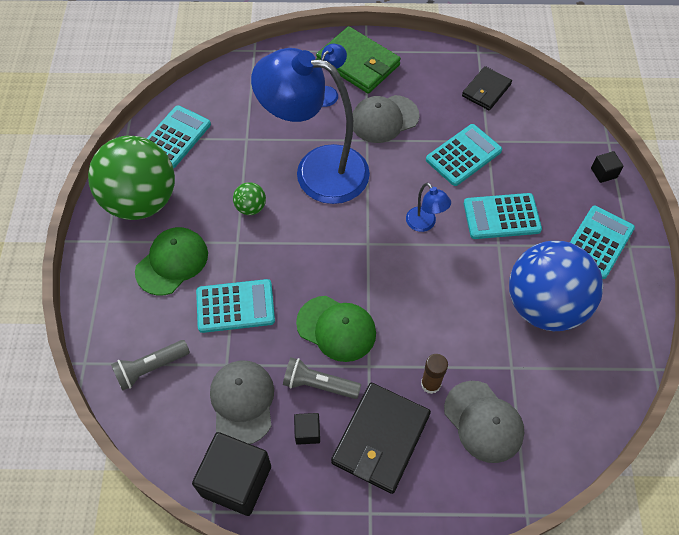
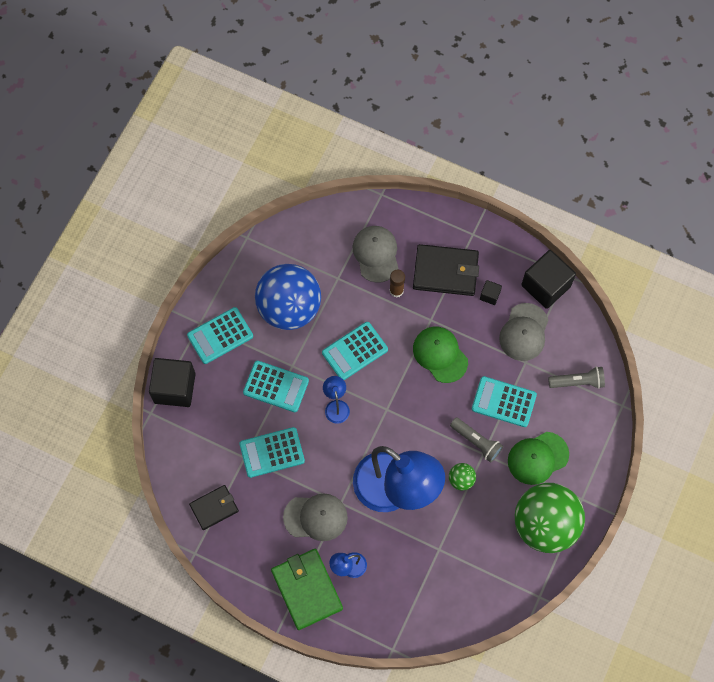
camera: 155 degrees left, 10 degrees up
(175, 137) = (497, 578): turquoise calculator -> turquoise calculator (355, 351)
(319, 384) = (469, 322): grey flashlight -> grey flashlight (476, 442)
(381, 439) = (445, 271): black wallet -> black wallet turned 45 degrees clockwise
(603, 173) = (174, 388): black cube -> black cube, size x2.19

